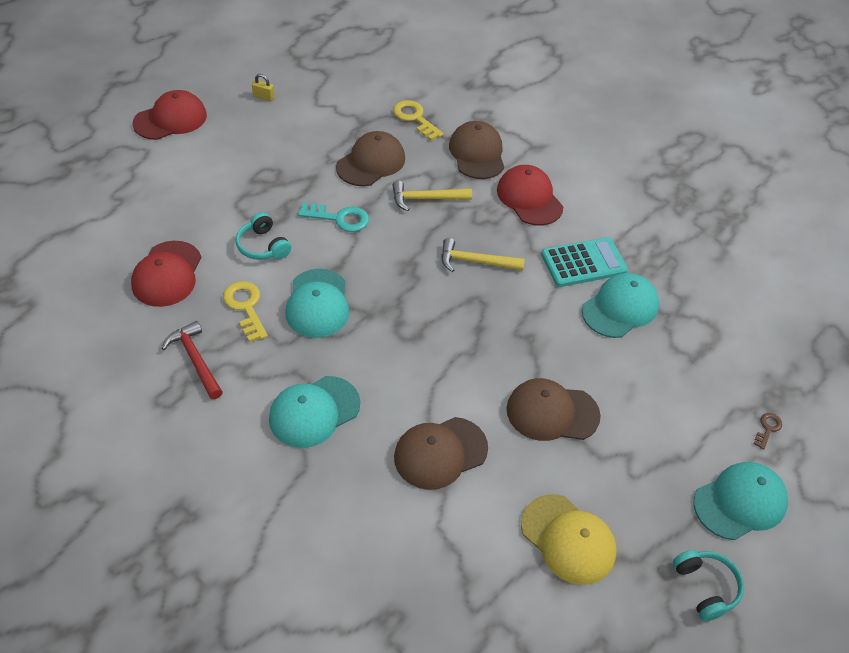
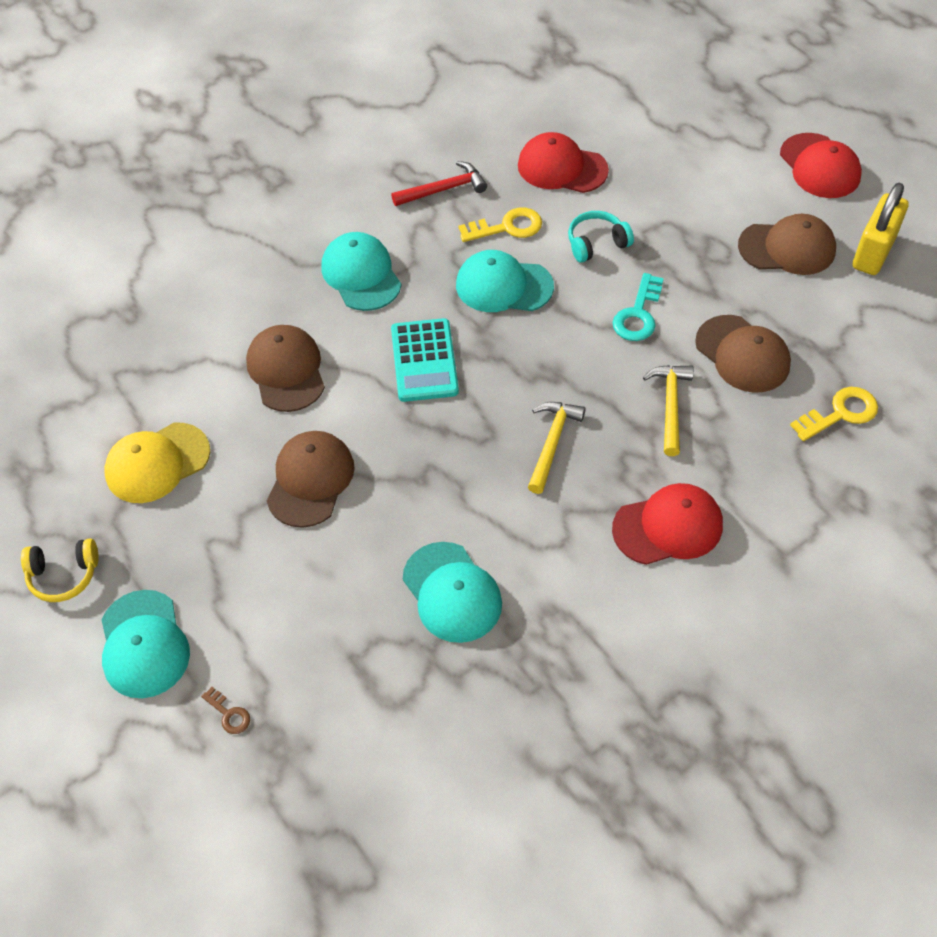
camera: 105 degrees right, 5 degrees up
(263, 97) = (873, 252): yellow padlock -> yellow padlock, size x2.31
(477, 153) = (764, 478): brown cap -> brown cap (787, 248)
(583, 263) = (537, 567): turquoise calculator -> turquoise calculator (424, 361)
(705, 587) = (64, 575): turquoise headphones -> yellow headphones

